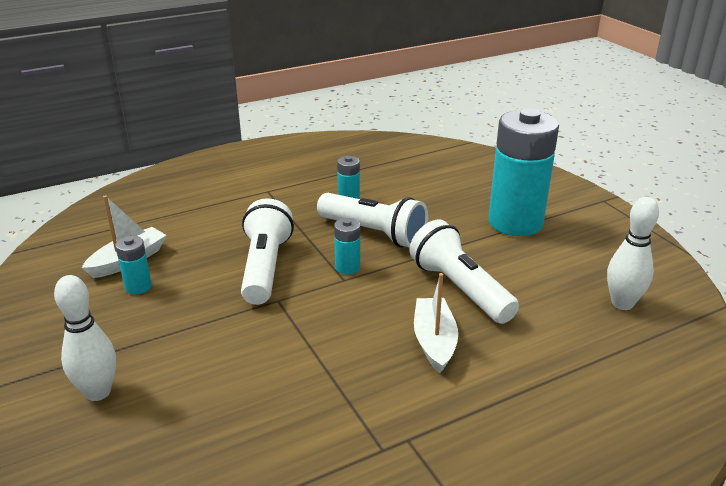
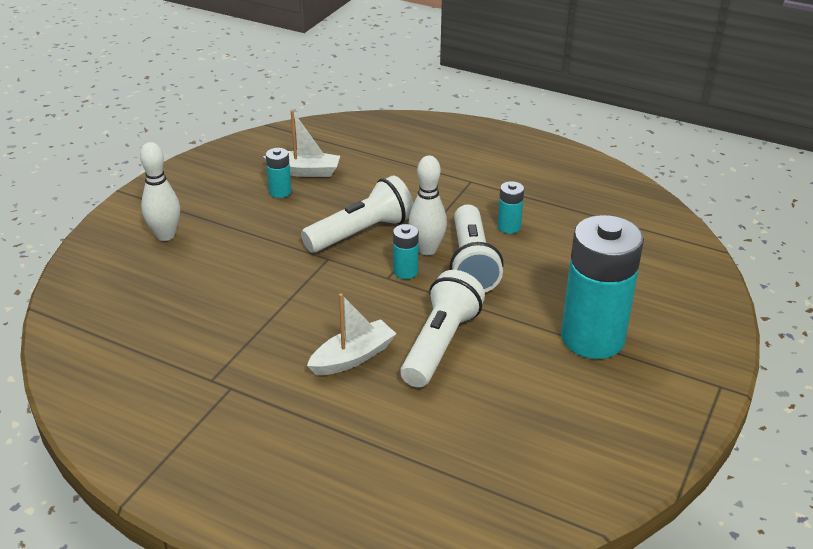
camera: 55 degrees right, 5 degrees up
(622, 303) = (525, 454): white bowling pin -> white bowling pin (427, 250)

